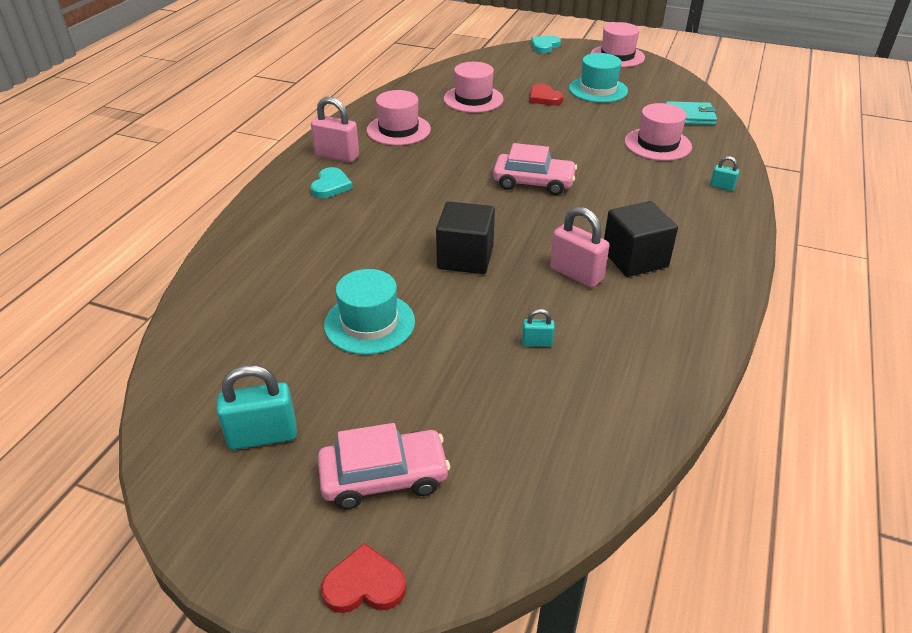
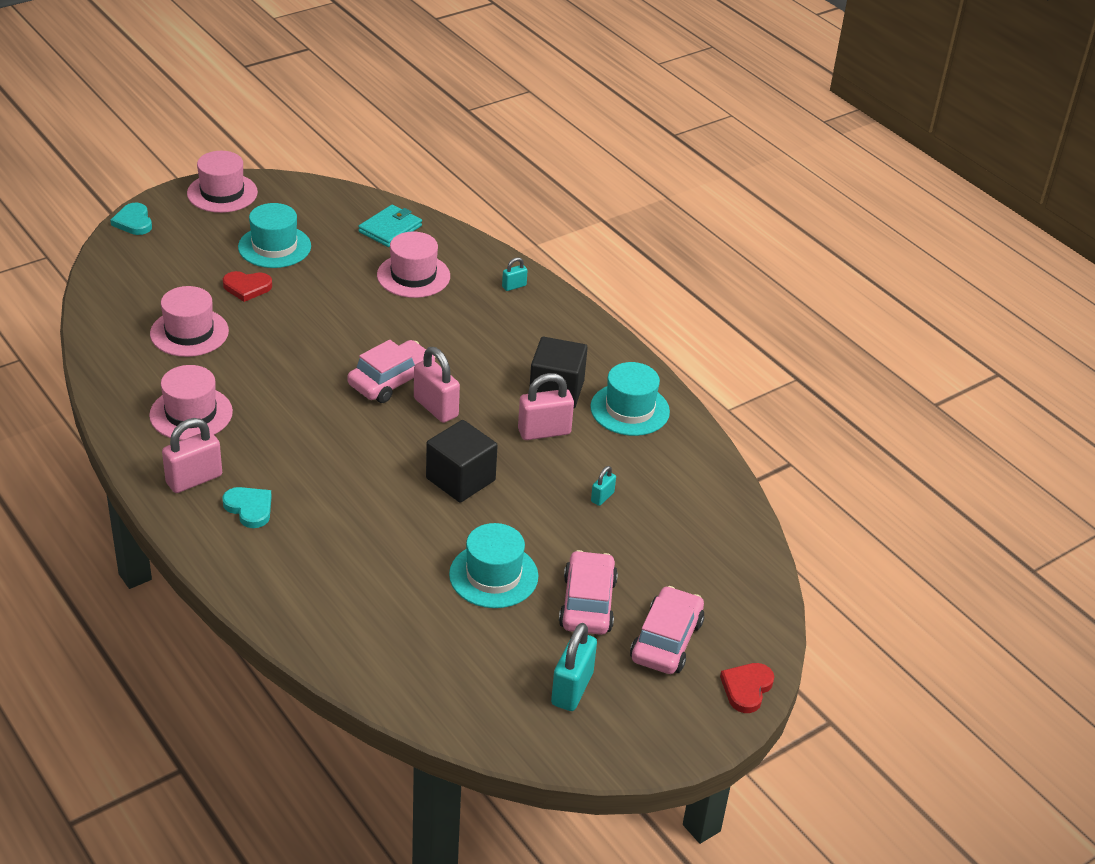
camera: 60 degrees left, 0 degrees up
(387, 395) = (587, 603): none -> pink car
(531, 212) = (436, 407): none -> pink padlock
(672, 309) = (629, 409): none -> turquoise hat

